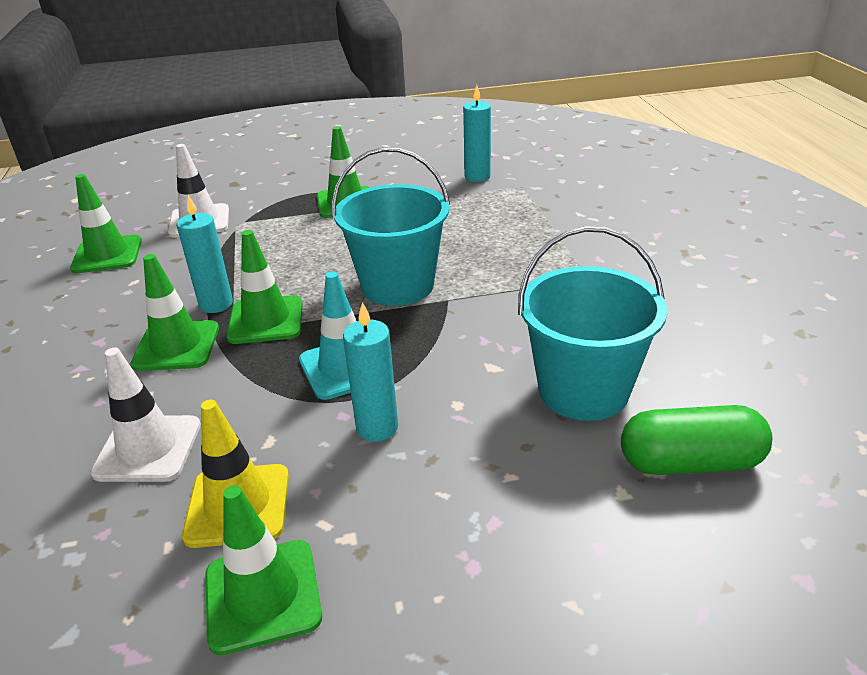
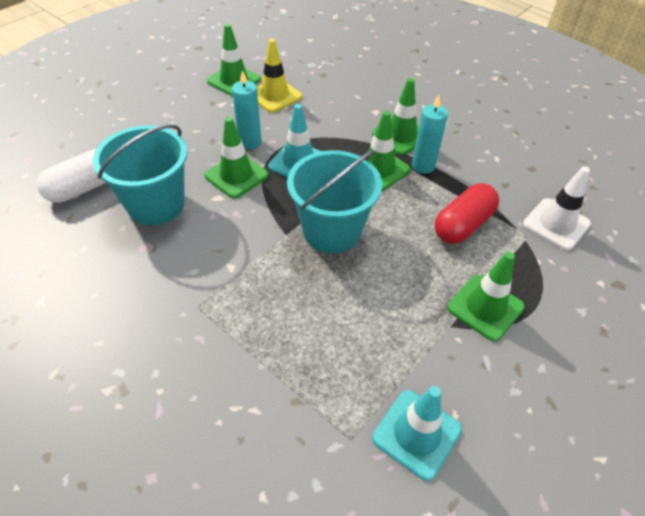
camera: 140 degrees right, 15 degrees up
(107, 255) = (551, 167): green traffic cone -> green traffic cone (236, 175)
(148, 449) = (338, 96): white traffic cone -> none
(272, 247) = (463, 225): none -> red capsule
(477, 177) = (416, 434): turquoise candle -> turquoise traffic cone
(690, 462) = (84, 188): green capsule -> white capsule

